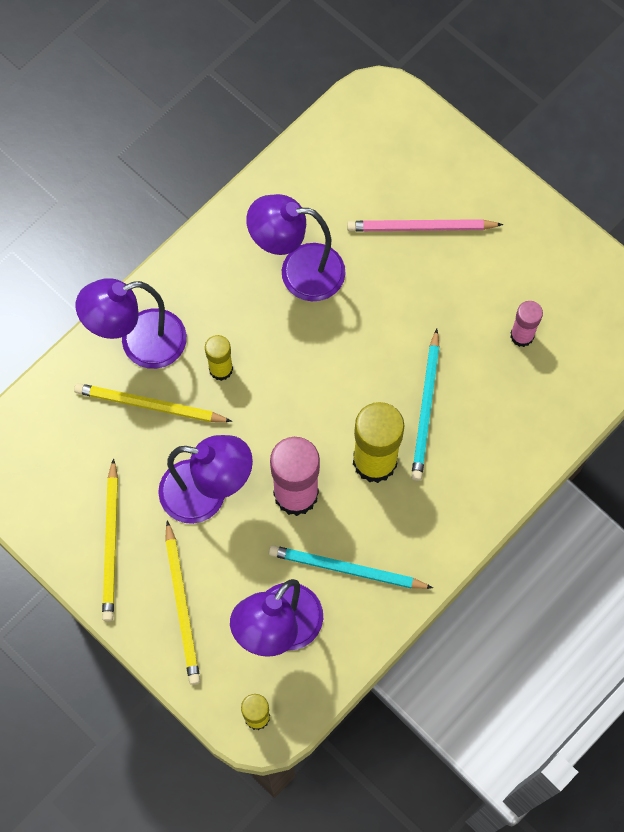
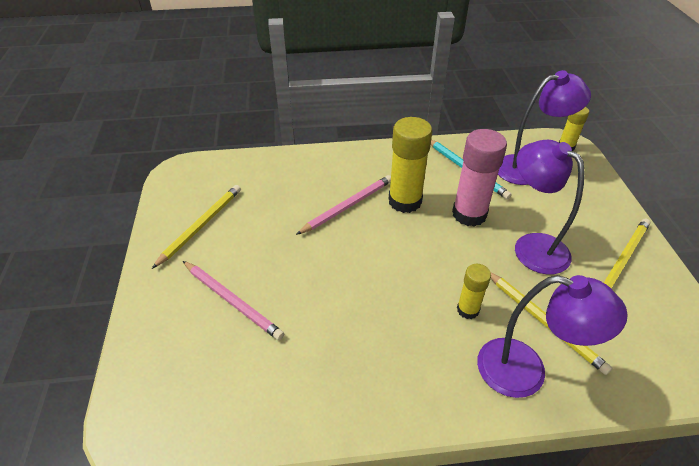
camera: 140 degrees left, 25 degrees down
(182, 605) = (585, 206): yellow pencil -> yellow pencil (201, 225)
(298, 271) = (349, 335): purple lamp -> none
(426, 408) = (347, 206): turquoise pencil -> pink pencil
(522, 336) = (252, 204): pink glue stick -> none

